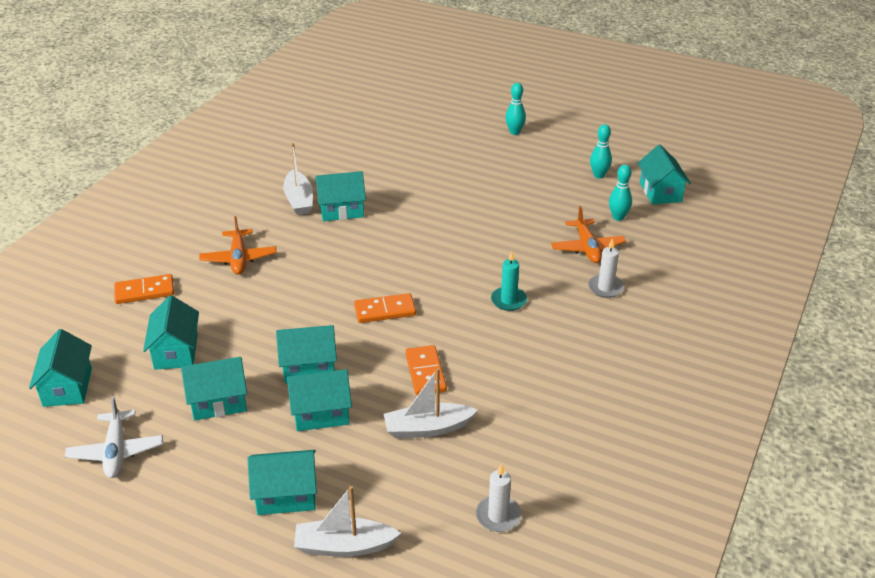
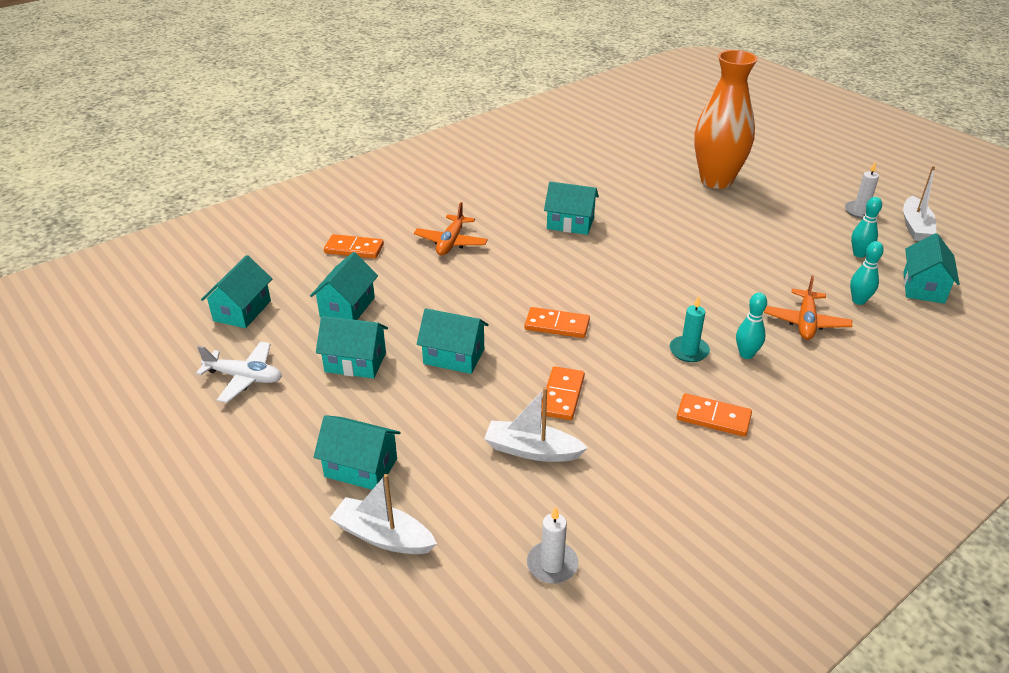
camera: 25 degrees right, 0 degrees up
(116, 451) = (244, 377): white plane -> white plane turned 90 degrees counterclockwise
(299, 200) = (536, 205): white boat -> white boat (915, 227)
(321, 413) = (439, 402): turquoise house -> none
(449, 136) = (716, 181): none -> orange vase
(514, 132) = (788, 192): turquoise bowling pin -> turquoise bowling pin (746, 354)
(558, 351) = (713, 417): none -> orange domino
(605, 288) = (804, 368): white candle -> white candle (860, 211)

